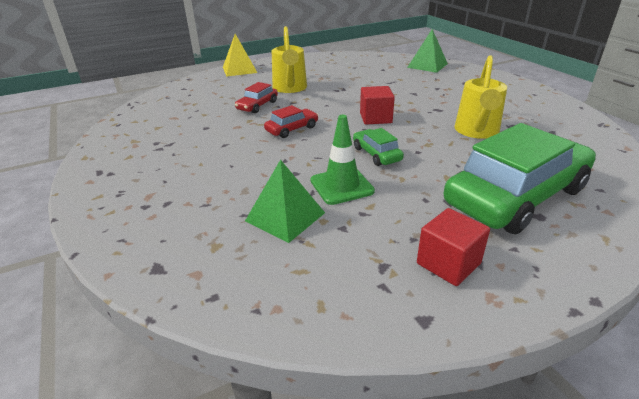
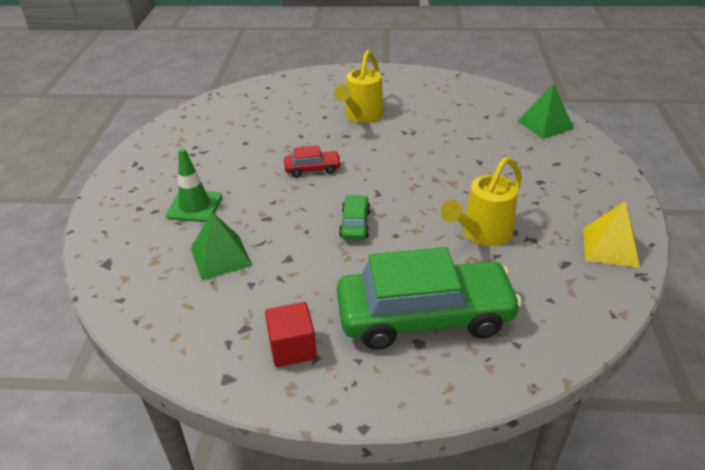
camera: 30 degrees right, 5 degrees up
(239, 69) = (339, 75): yellow pyramid -> yellow pyramid (610, 247)
(257, 106) = (310, 130): red car -> none
(341, 186) = (290, 245): green traffic cone -> green traffic cone (195, 206)
(375, 118) = (402, 181): red cube -> none

